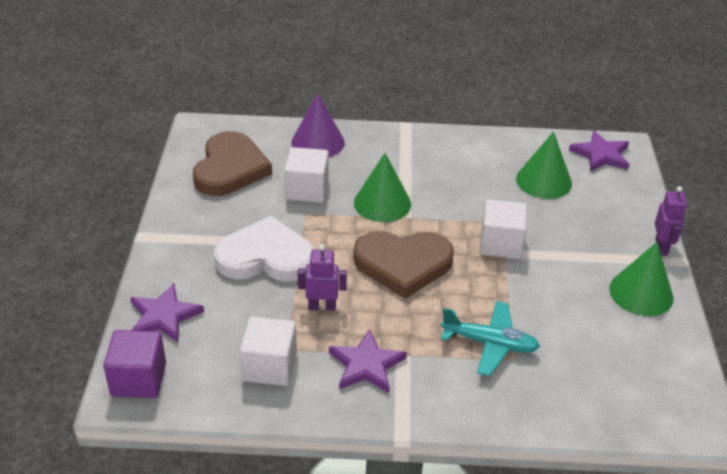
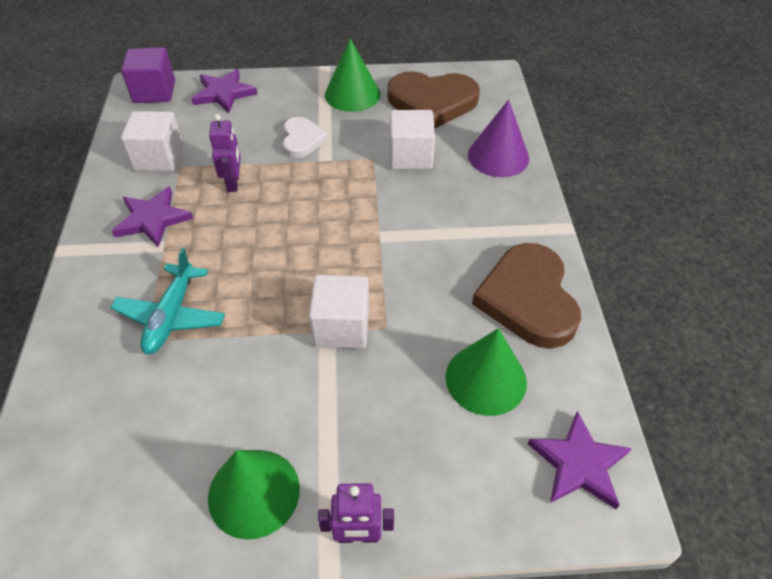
camera: 85 degrees right, 10 degrees up
(266, 257) = (302, 140): white heart -> white heart, size x0.56
(382, 203) = (400, 215): green cone -> green cone (352, 94)
(403, 264) = (298, 238): brown heart -> brown heart (528, 299)

